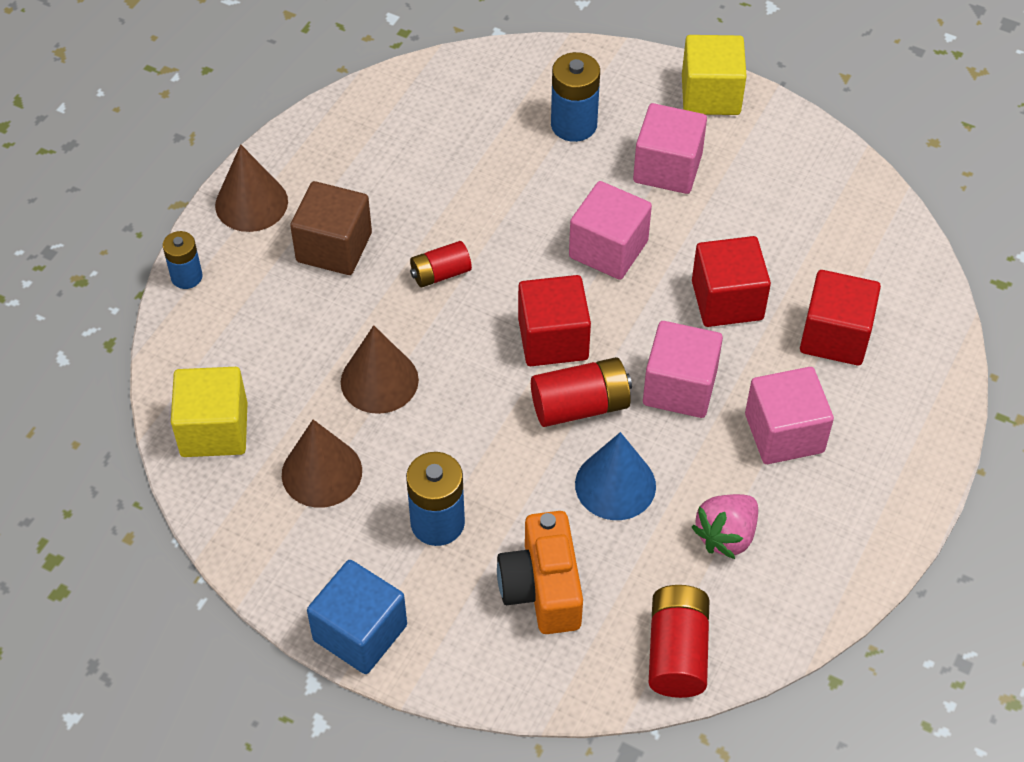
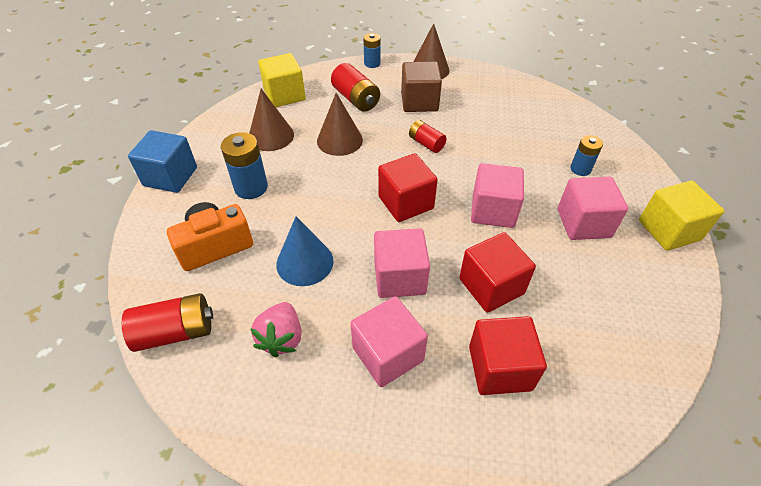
camera: 70 degrees right, 5 degrees down
(573, 125) = (580, 169): blue battery -> blue battery, size x0.64
(580, 406) = (360, 229): red battery -> red battery (356, 99)
(726, 535) = (281, 338): pink strawberry -> pink strawberry turned 105 degrees counterclockwise

